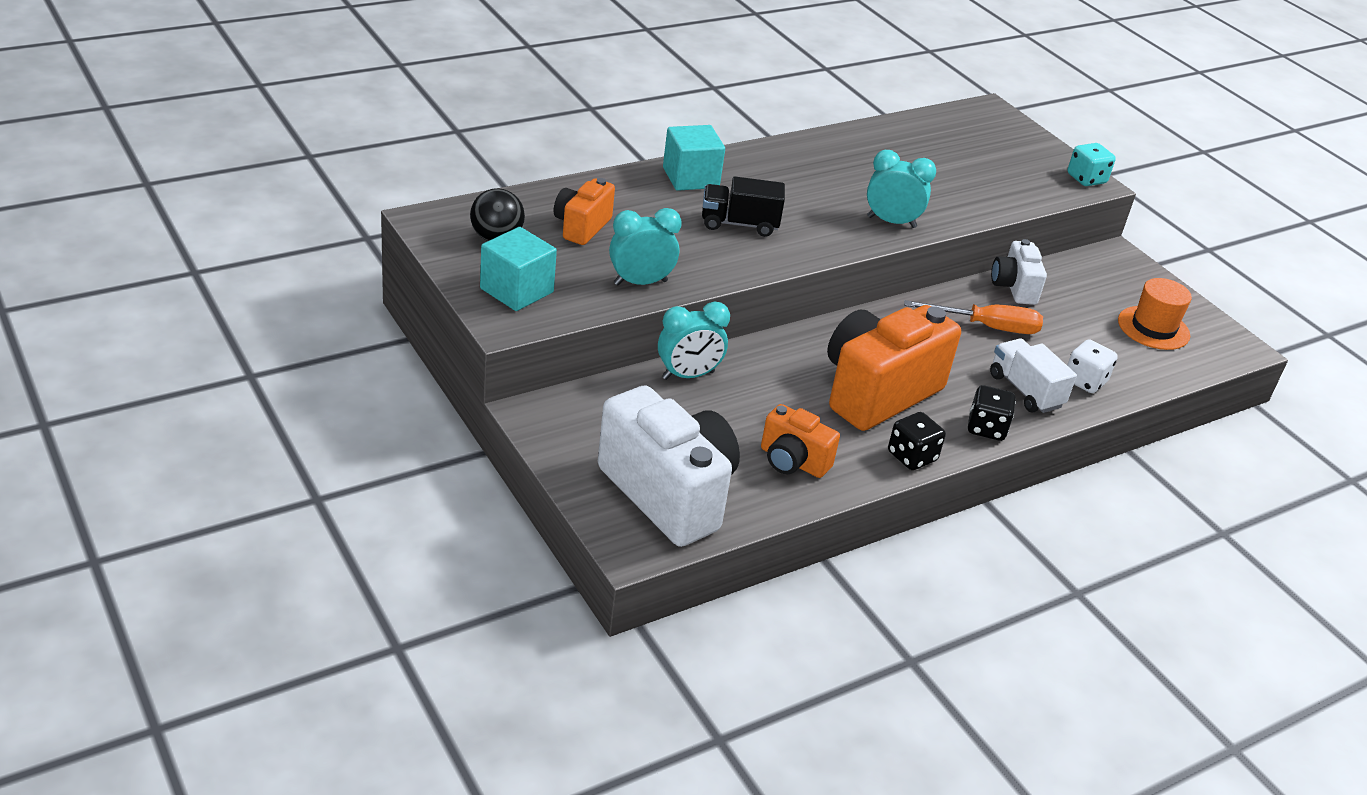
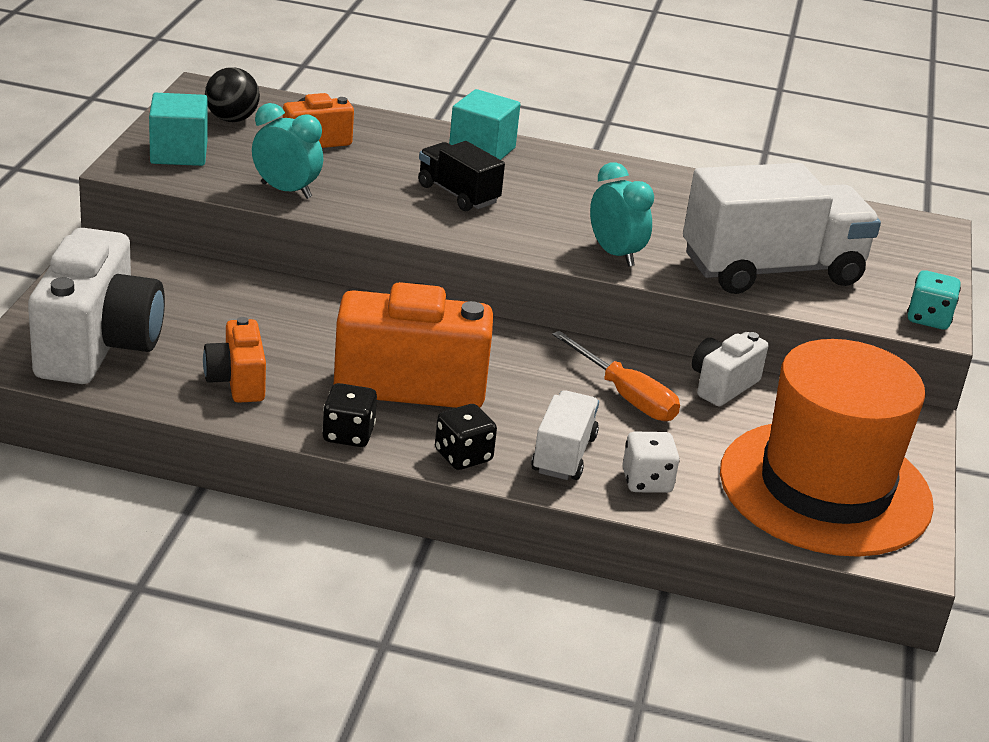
camera: 45 degrees right, 5 degrees down
(688, 375) = (268, 290): turquoise clock -> none
(975, 187) = (772, 270): none -> white truck
(1153, 328) = (825, 488): orange hat -> orange hat, size x2.21

